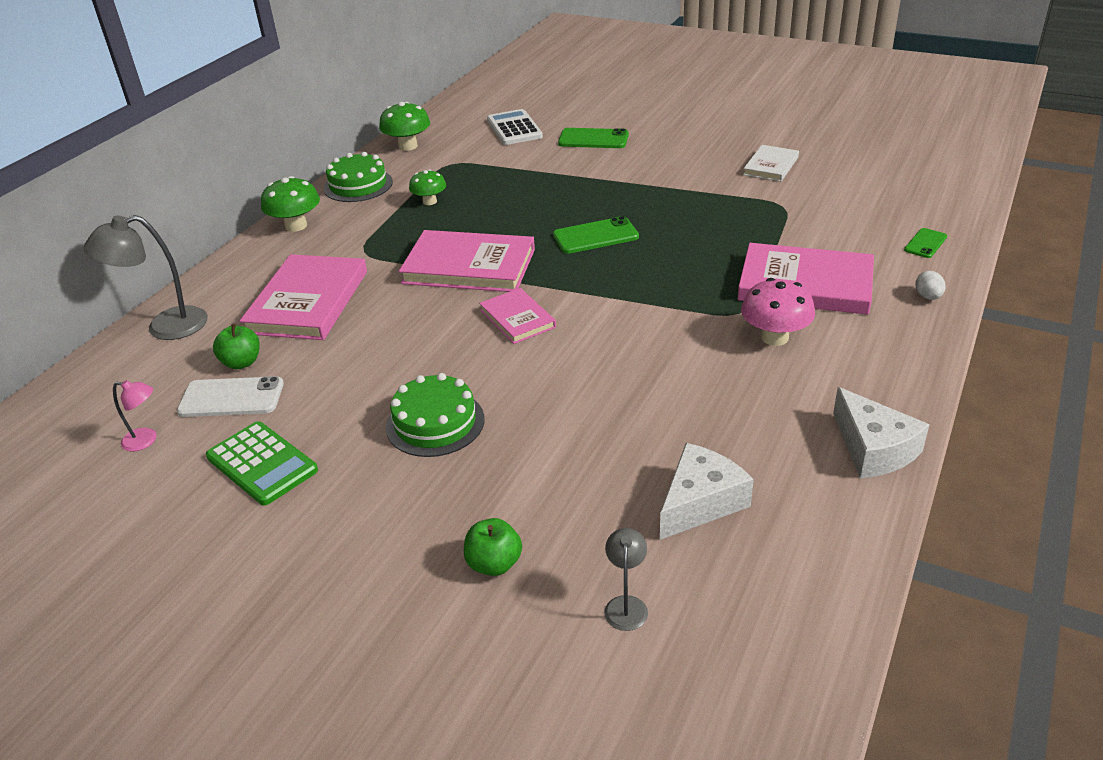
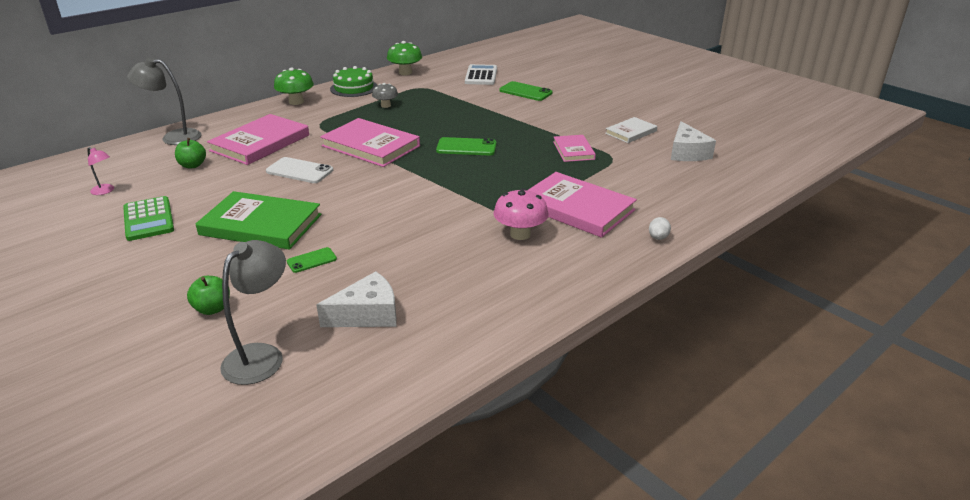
camera: 20 degrees right, 5 degrees down
(231, 398) = (169, 182): white phone -> white phone (300, 171)
(429, 201) = (385, 105): green mushroom -> grey mushroom
(435, 423) = (261, 225): green cake -> green book
(517, 319) = (368, 181): pink book -> pink book (573, 150)
(626, 605) = (261, 356): grey lamp -> grey lamp, size x1.92
(873, 449) = (514, 318): white cheese -> white cheese (687, 152)
(925, 243) = (693, 204): green phone -> green phone (312, 260)

